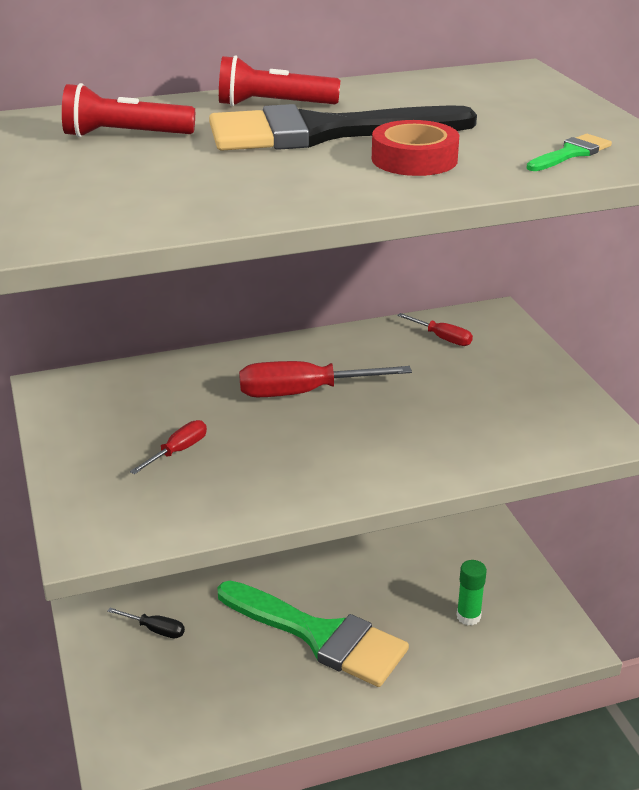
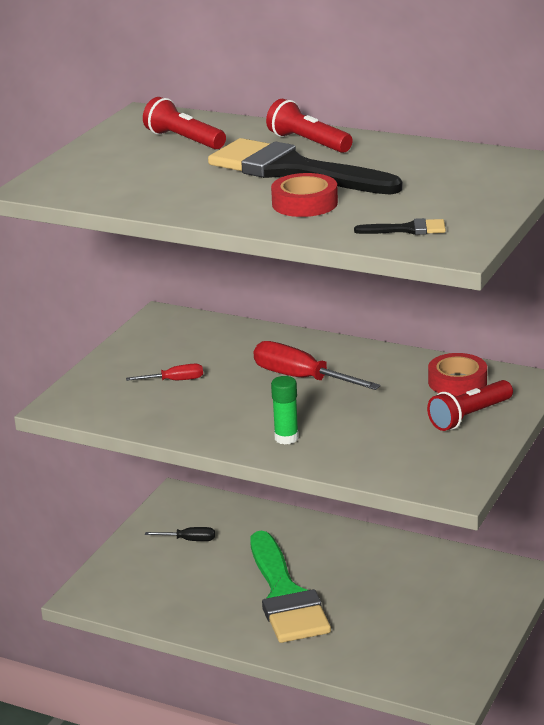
camera: 45 degrees right, 5 degrees down
(156, 630) = (190, 540): black screwdriver -> black screwdriver turned 60 degrees counterclockwise
(443, 338) = (457, 382): red screwdriver -> red tape
(468, 616) = (403, 638): green glue stick -> green glue stick (286, 438)
(505, 365) = (469, 416): none -> red flashlight
(571, 153) = (407, 229): green brush -> black brush

